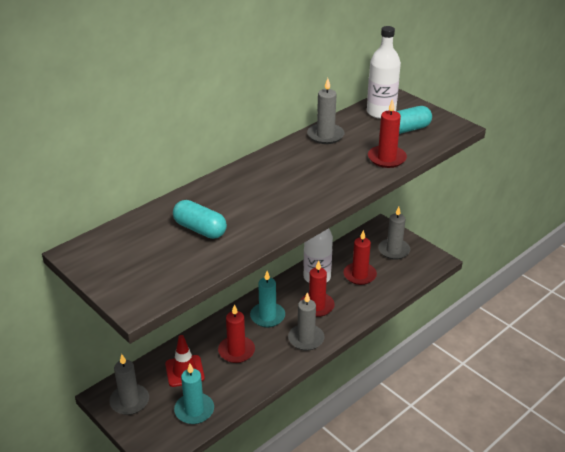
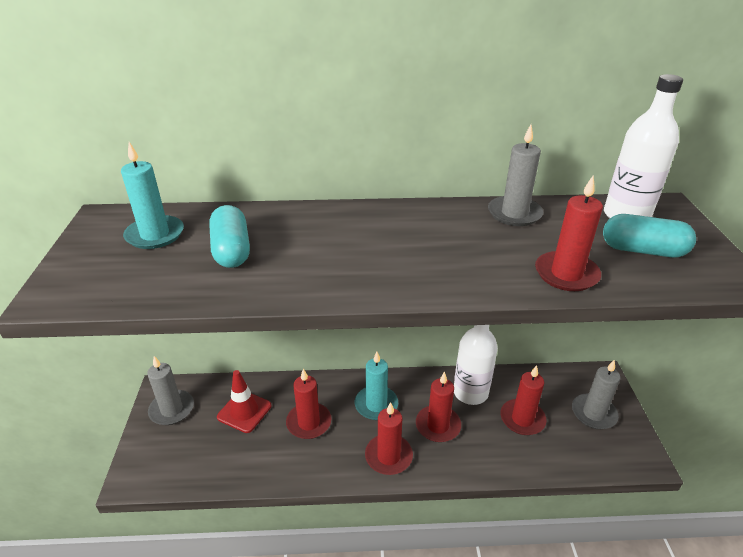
camera: 40 degrees right, 0 degrees up
(194, 410) = (206, 459): turquoise candle -> turquoise candle (155, 235)
(306, 339) = (388, 456): grey candle -> red candle

